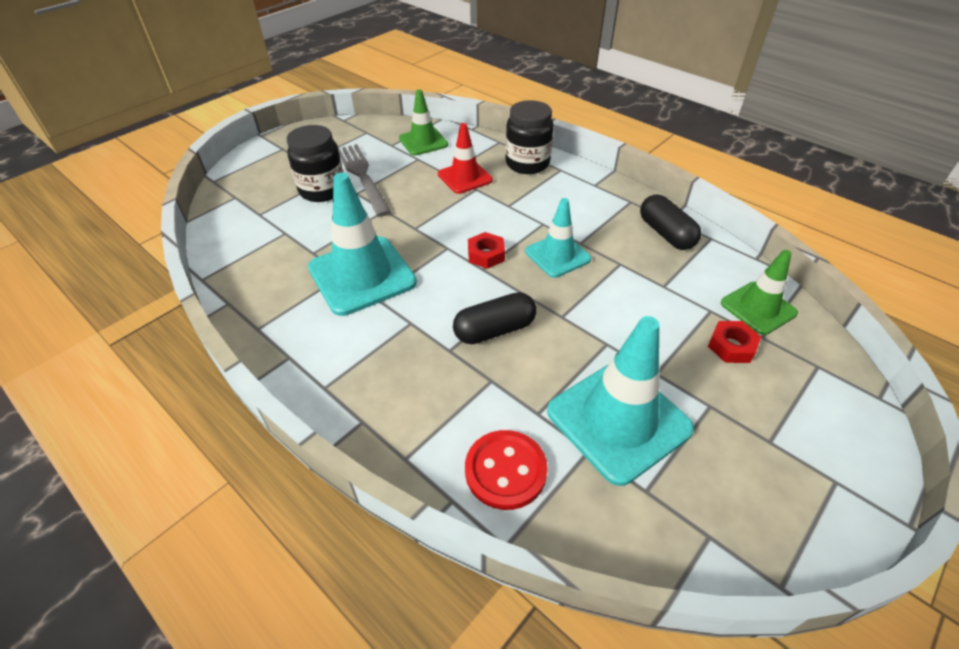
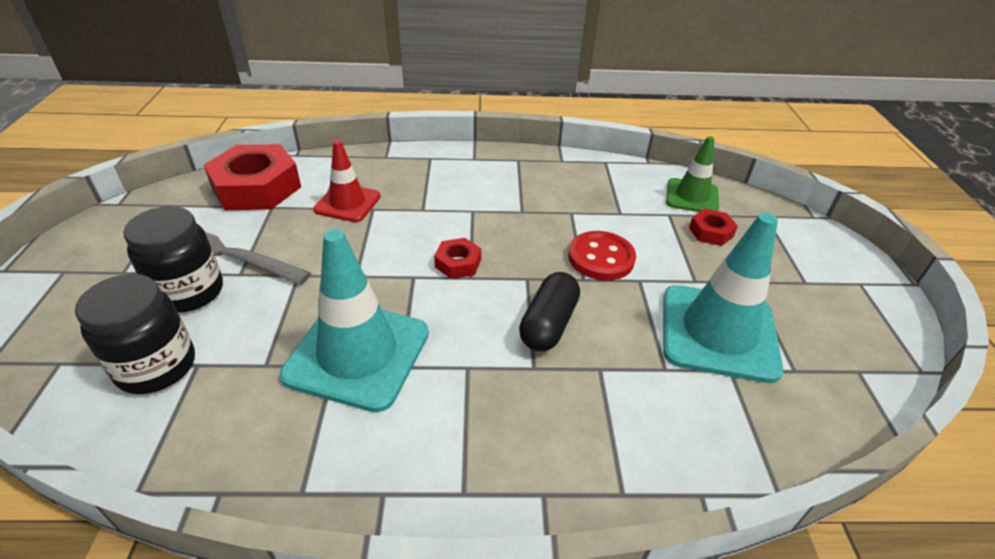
camera: 45 degrees left, 5 degrees down
(423, 142) = (257, 187): green traffic cone -> red nut
(505, 471) = (704, 434): red button -> red button (601, 258)
(527, 164) = (394, 165): black jar -> black jar (156, 367)
(557, 255) = (518, 231): turquoise traffic cone -> none
(665, 234) = (573, 173): black capsule -> none

